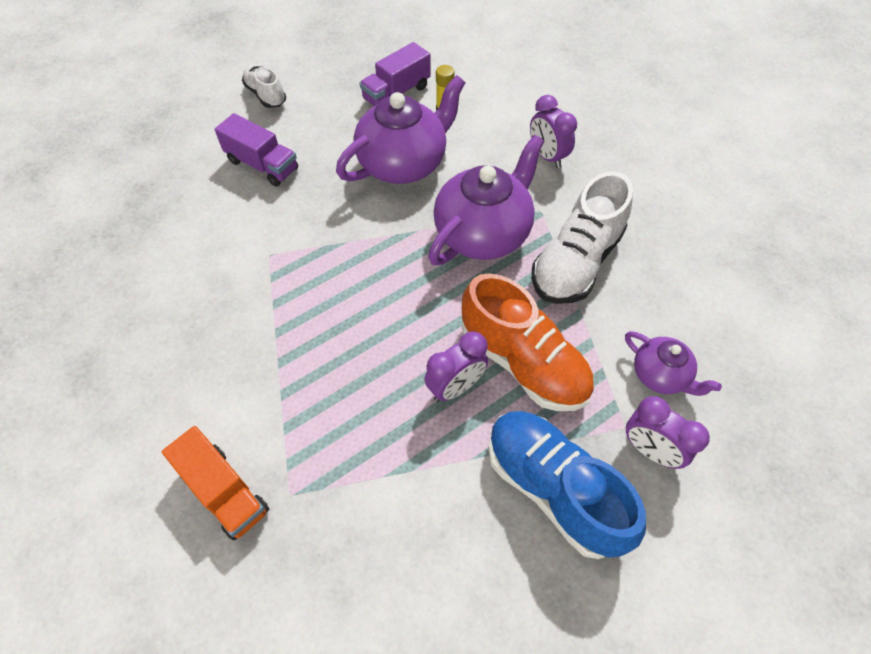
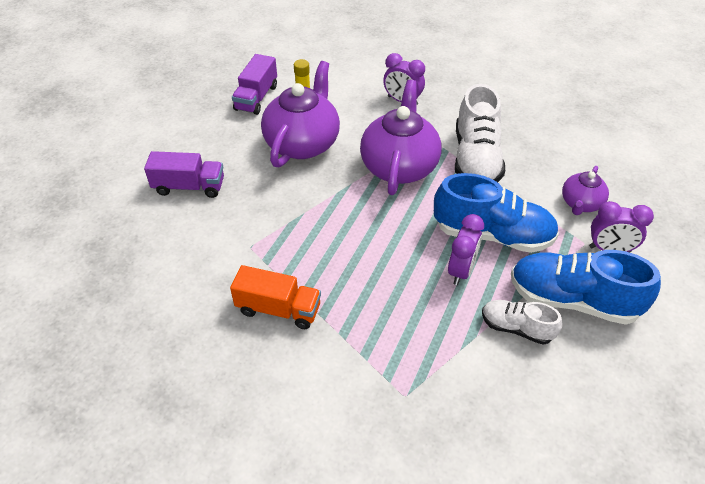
camera: 30 degrees left, 10 degrees down
(225, 491) = (355, 420): orange truck -> orange truck (278, 309)
(266, 95) = (148, 136): white shoe -> white shoe (516, 328)
(523, 362) = (492, 235): orange shoe -> blue shoe
(660, 375) = (580, 204): purple teapot -> purple teapot turned 105 degrees clockwise

